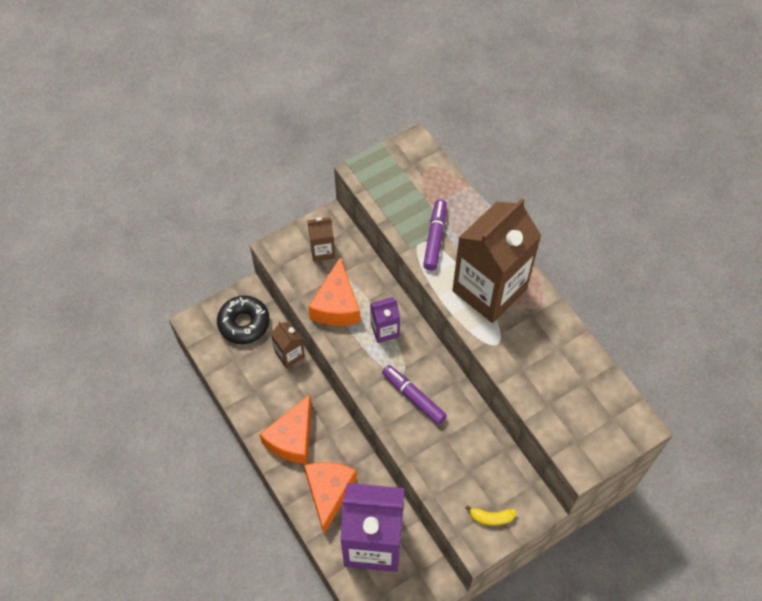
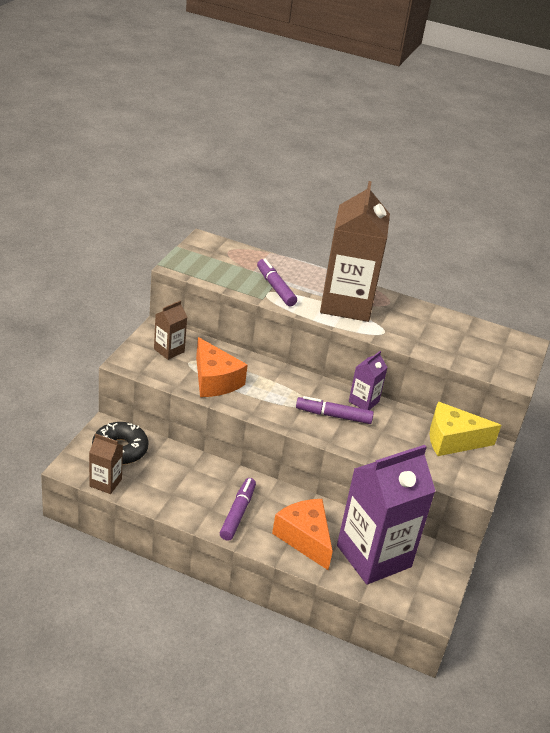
camera: 40 degrees left, 25 degrees down
(289, 354) = (181, 456): brown carton -> brown carton (105, 482)
(292, 438) = (237, 513): orange cheese -> purple marker
(384, 330) = (269, 382): purple carton -> purple carton (363, 401)
(491, 517) = (466, 467): yellow banana -> none
(505, 481) = (452, 440): none -> yellow cheese

